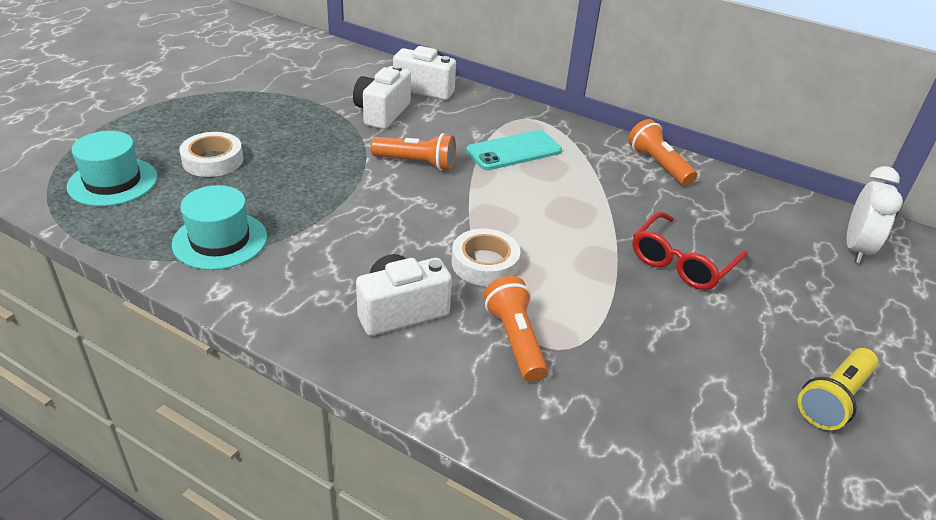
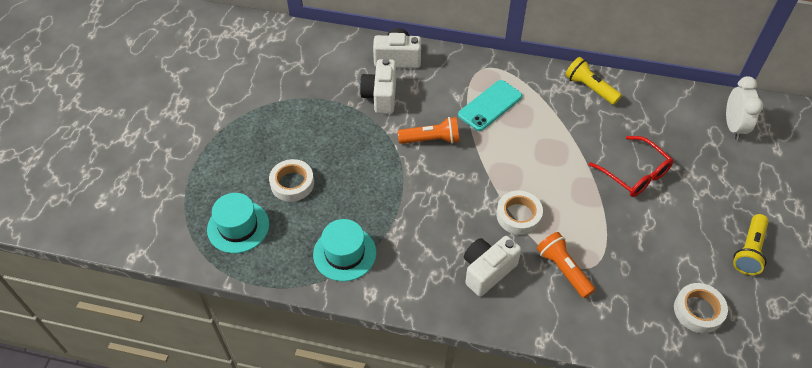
camera: 15 degrees left, 15 degrees up
(658, 165) = (590, 88): orange flashlight -> yellow flashlight
(682, 262) = (635, 174): red glasses -> red glasses turned 60 degrees counterclockwise
(714, 455) = (698, 310): none -> white tape

